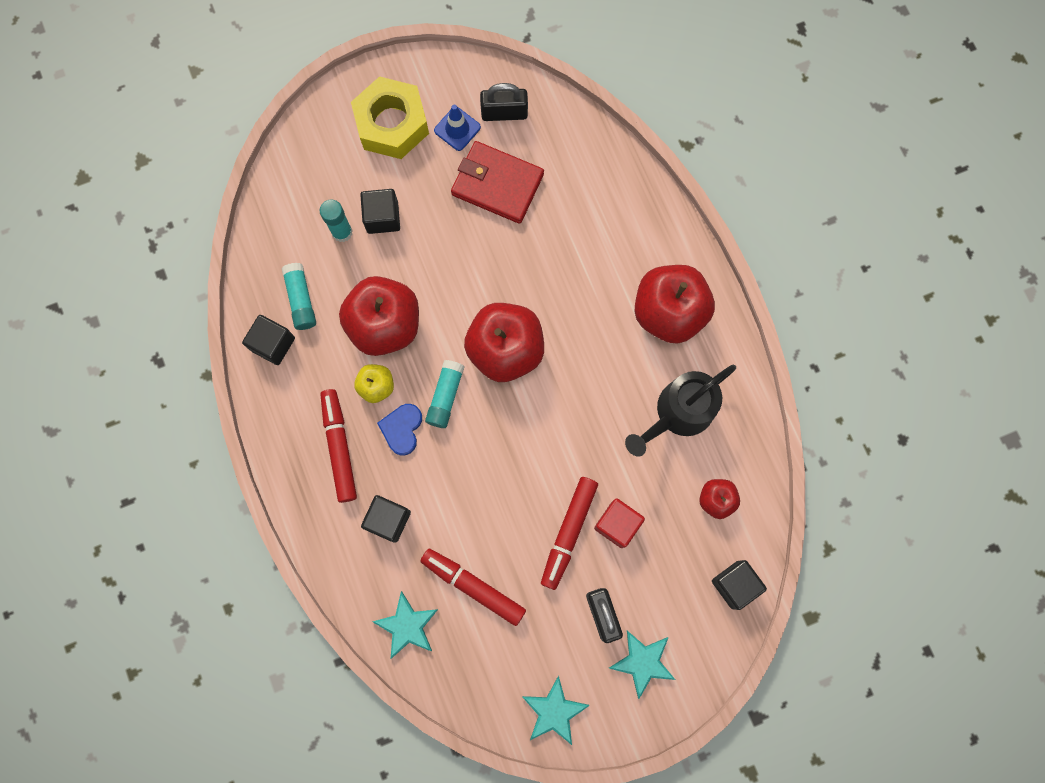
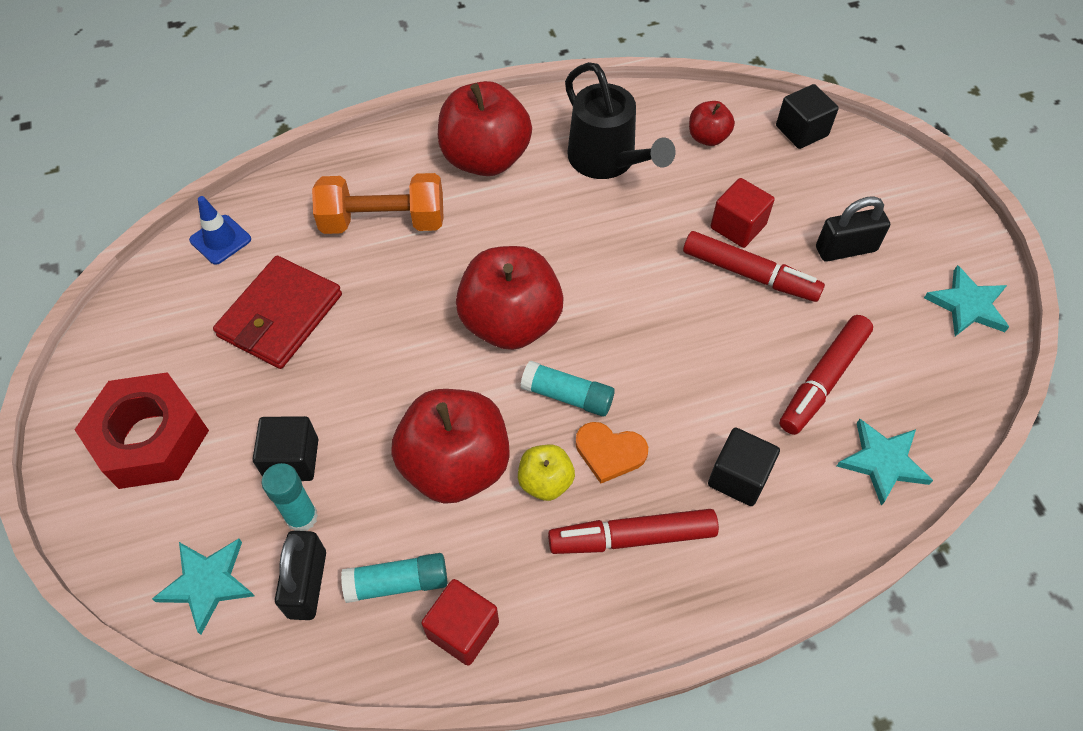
camera: 85 degrees left, 20 degrees down
(273, 344) = (463, 629): black cube -> red cube
(392, 124) = (151, 439): yellow nut -> red nut
(402, 429) = (609, 452): blue heart -> orange heart
(457, 129) = (185, 357): blue traffic cone -> blue traffic cone (220, 240)
(504, 113) = (181, 301): black padlock -> black padlock (307, 584)
(592, 242) = (383, 222): none -> orange dumbbell
(643, 662) = (896, 216): turquoise star -> turquoise star (207, 583)

